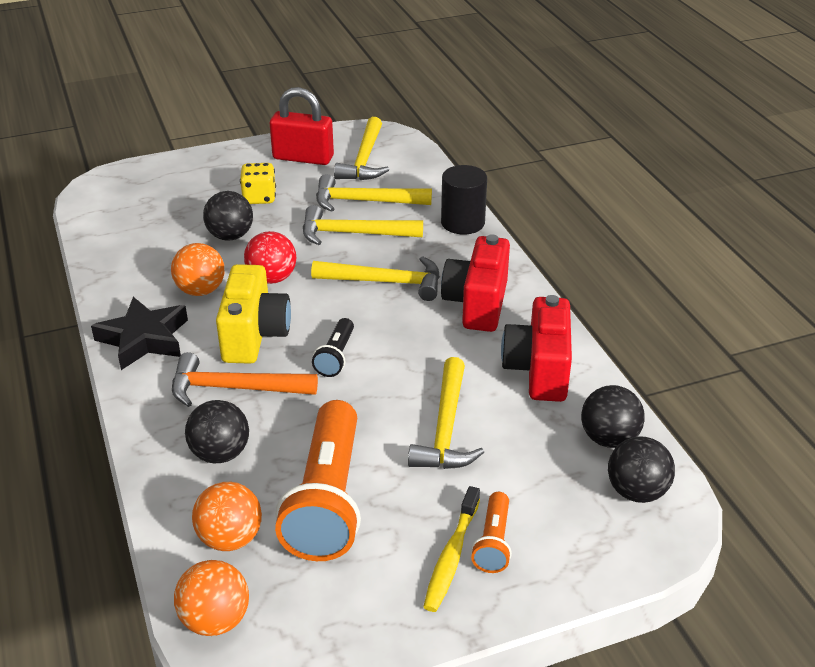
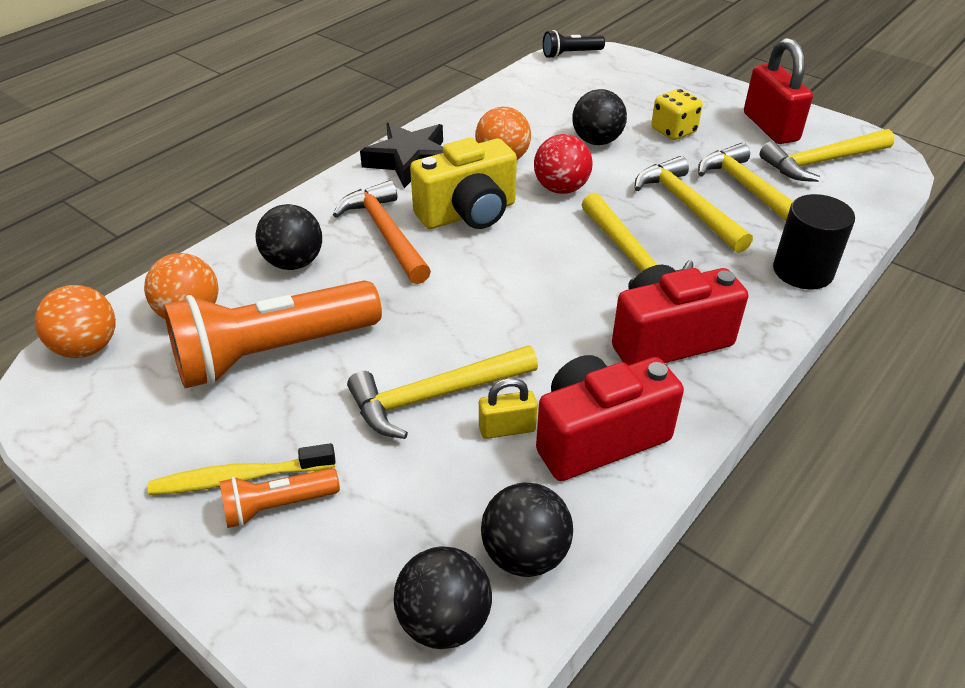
camera: 60 degrees right, 5 degrees up
(336, 357) = (482, 274): black flashlight -> black flashlight (570, 54)
(502, 406) = (507, 428): none -> yellow padlock

